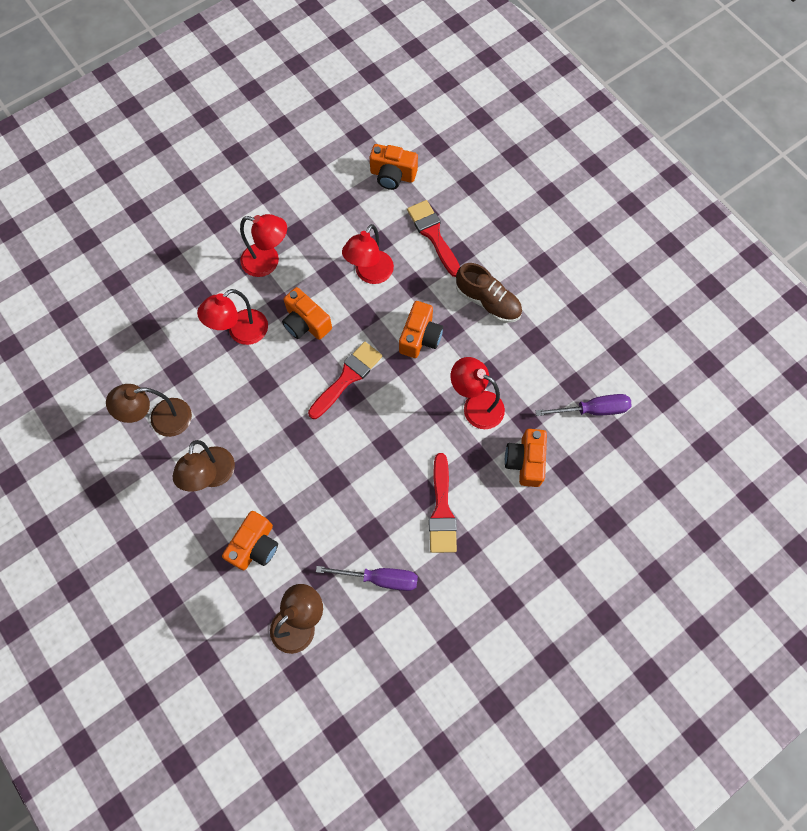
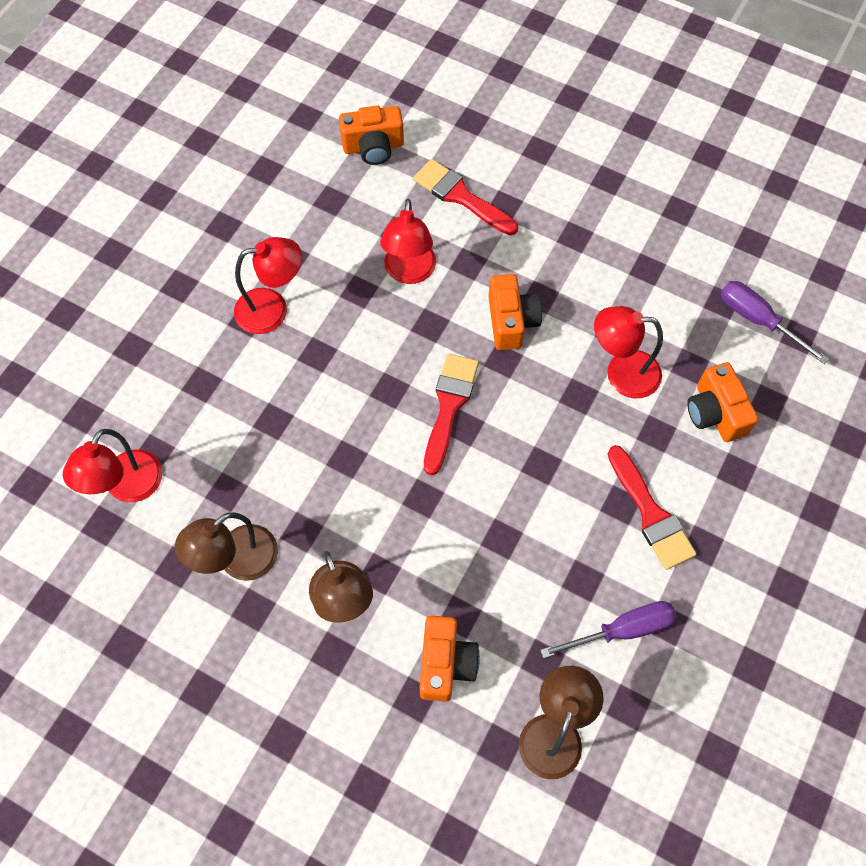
camera: 25 degrees left, 5 degrees down
(241, 332) = (284, 408): red lamp -> red lamp (127, 487)
(306, 323) = (361, 362): orange camera -> none
(488, 301) = (568, 247): brown shoe -> none
(593, 409) = (757, 320): purple screwdriver -> purple screwdriver turned 105 degrees counterclockwise

